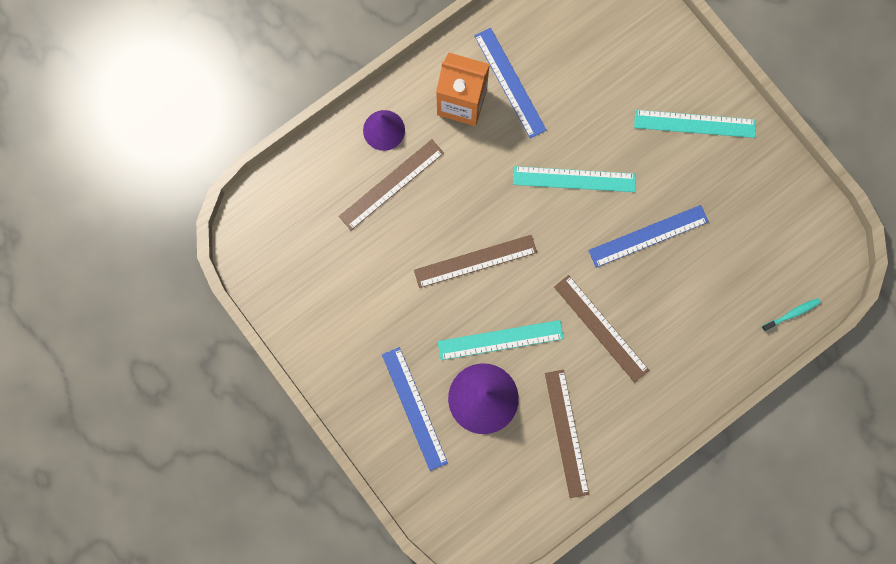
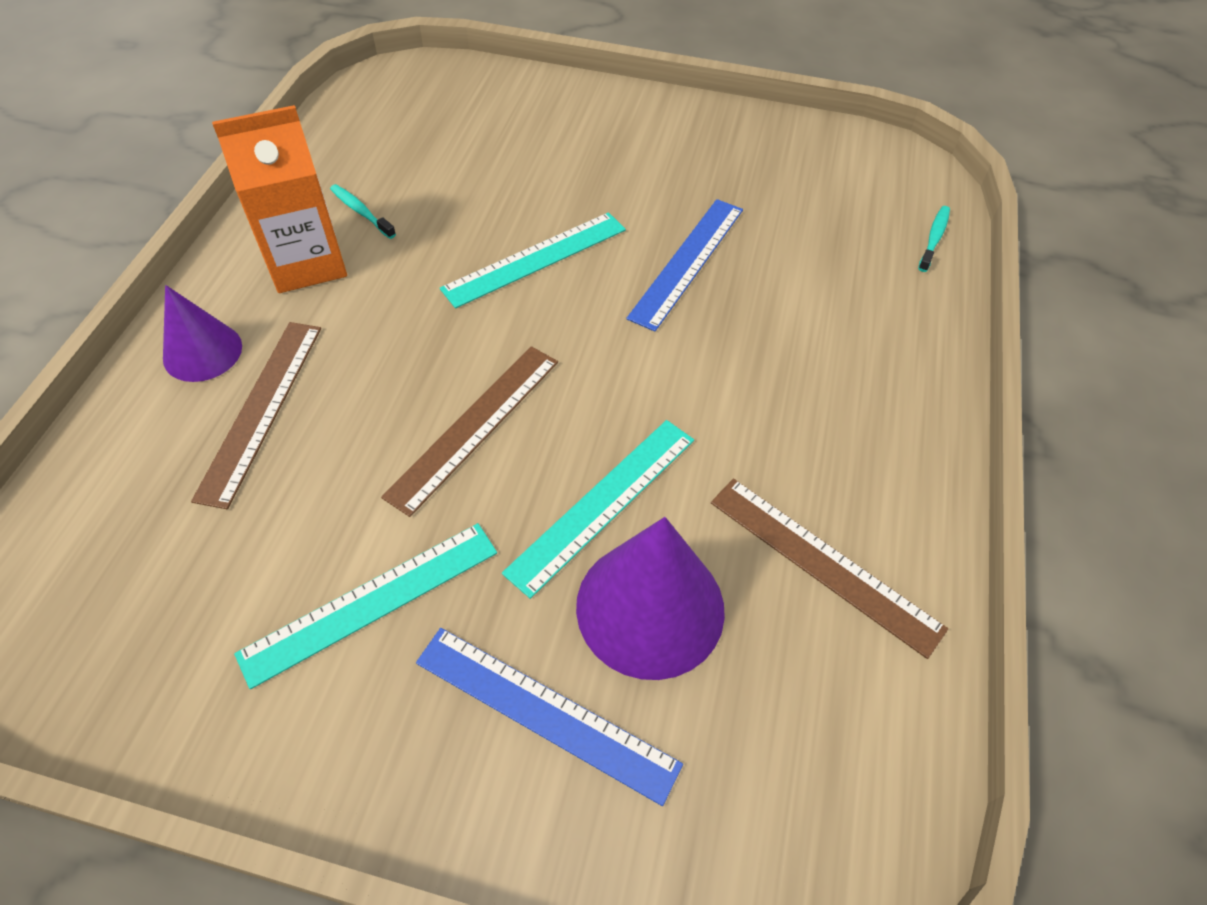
camera: 40 degrees left, 25 degrees down
(510, 82) = (361, 212): blue ruler -> turquoise toothbrush
(601, 328) = (732, 394): brown ruler -> none
(694, 123) = (631, 138): turquoise ruler -> turquoise ruler (371, 601)

